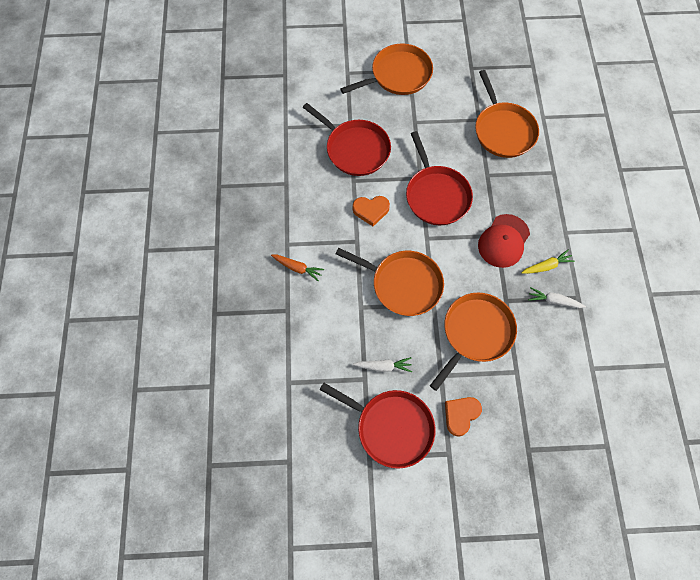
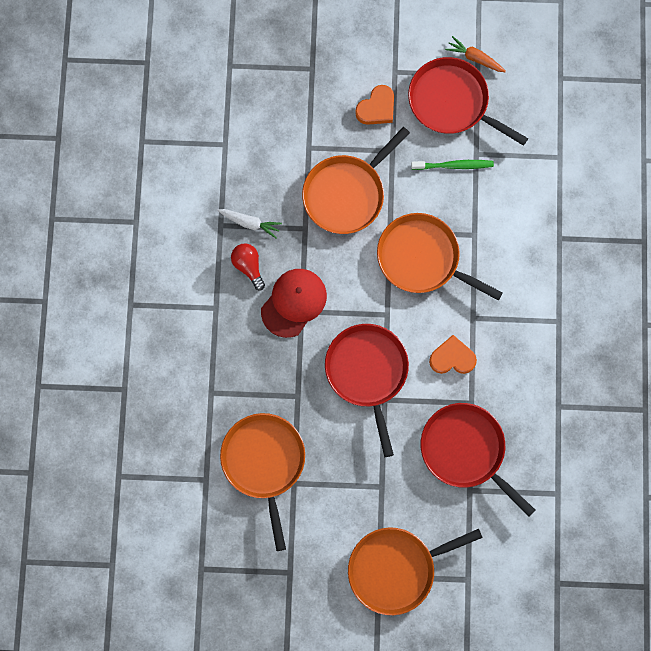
camera: 175 degrees left, 10 degrees up
(297, 268) = (546, 289): orange carrot -> orange carrot (474, 58)
(383, 366) = (454, 165): white carrot -> green toothbrush
(546, 266) = (248, 266): yellow carrot -> red light bulb

